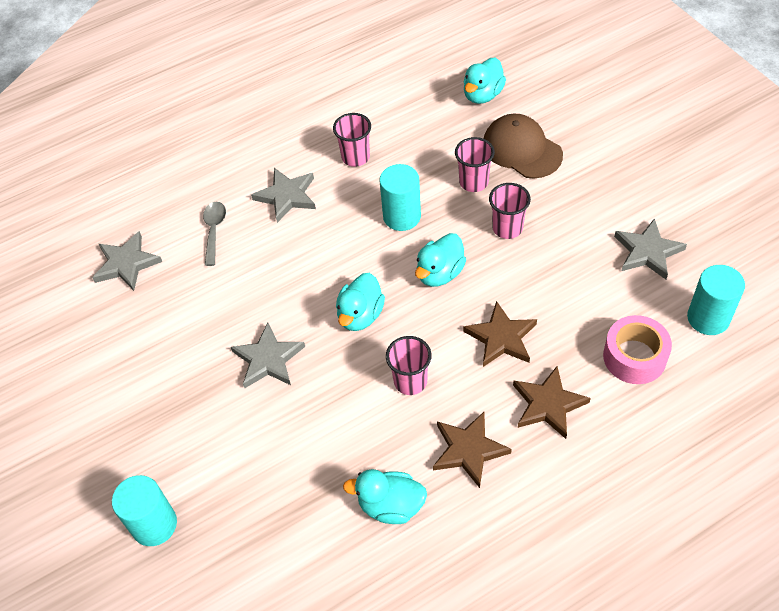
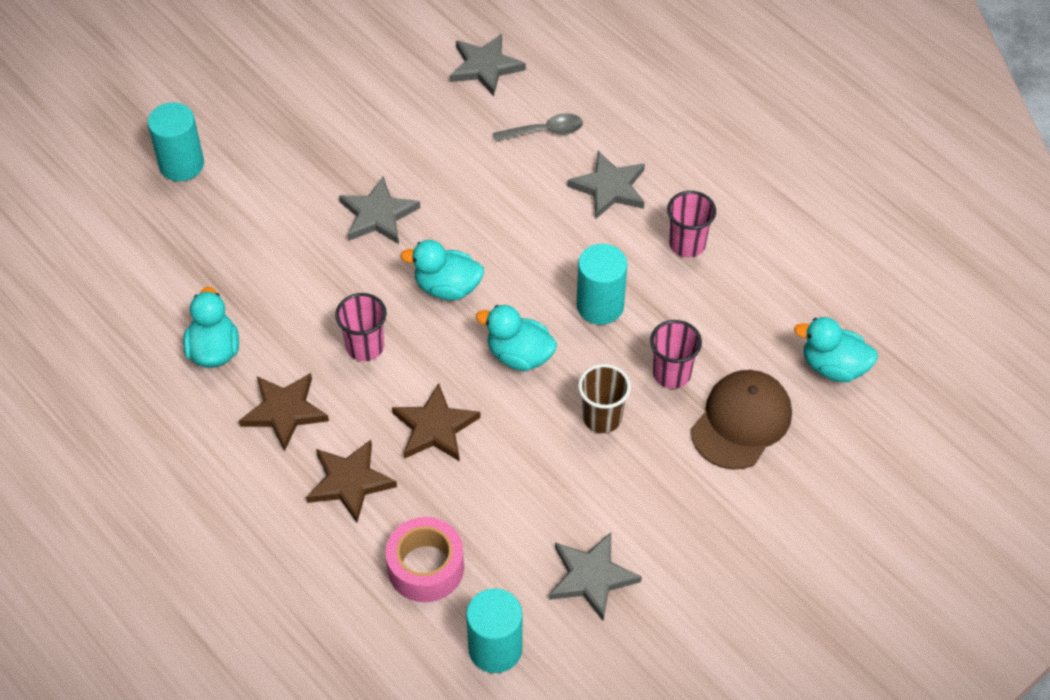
camera: 75 degrees right, 0 degrees up
(507, 228) = (602, 418): pink cup -> brown cup

